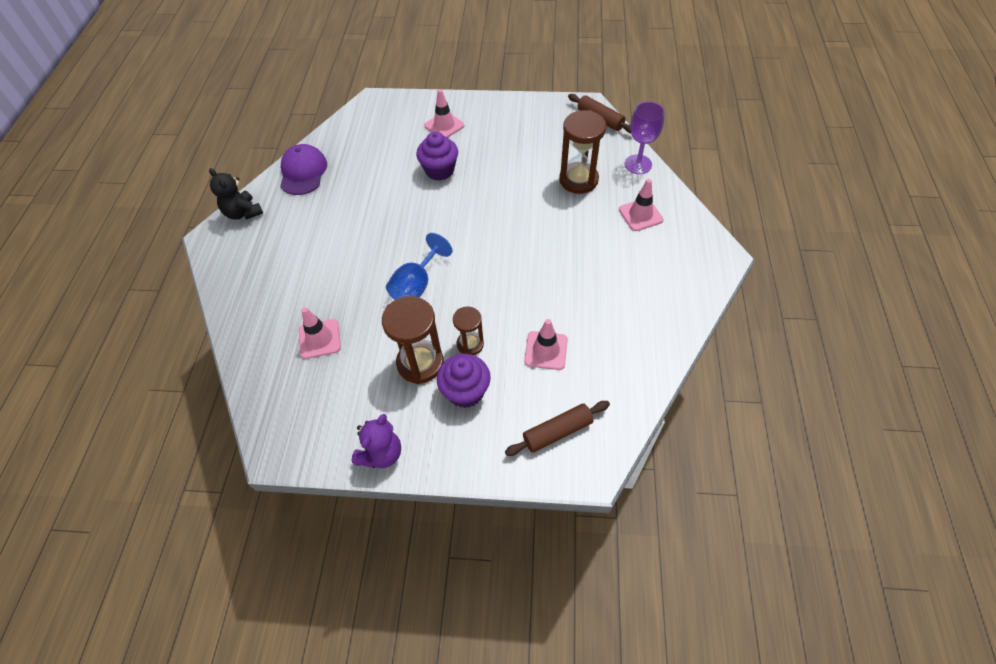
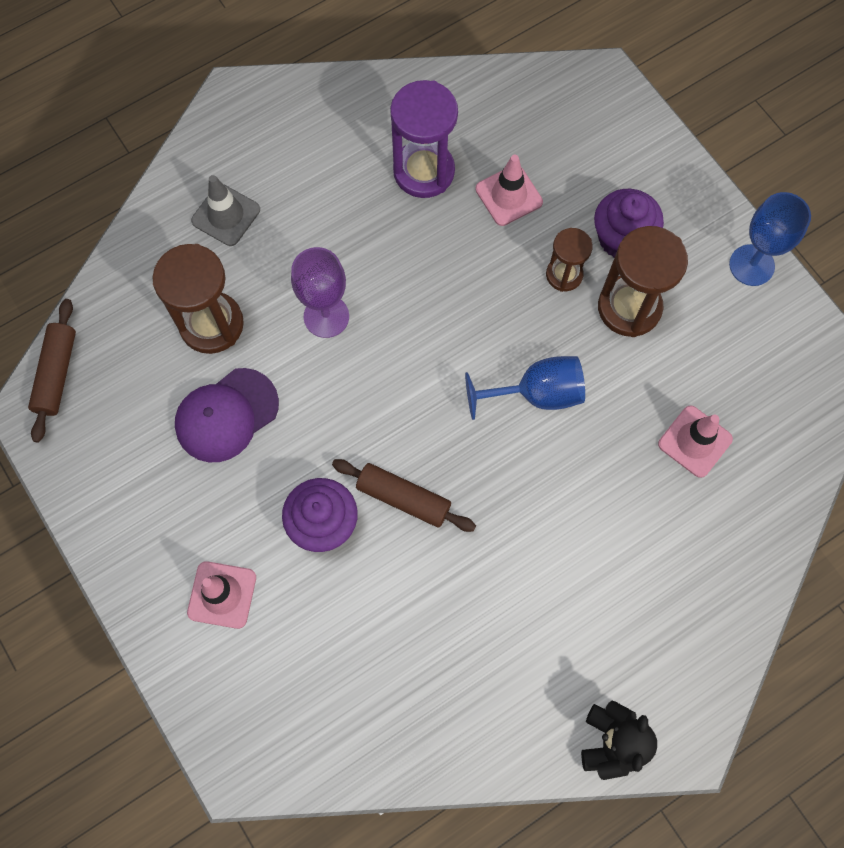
camera: 130 degrees left, 15 degrees up
(303, 172) = (474, 730): purple cap -> purple cap (226, 415)
(381, 453) = (751, 265): purple teddy bear -> blue goblet
(557, 432) = (591, 128): brown rolling pin -> brown rolling pin (403, 498)
(598, 317) = (424, 171): none -> purple hourglass
(638, 164) = (128, 269): purple goblet -> purple goblet (326, 316)
(640, 215) = (226, 215): pink traffic cone -> grey traffic cone

